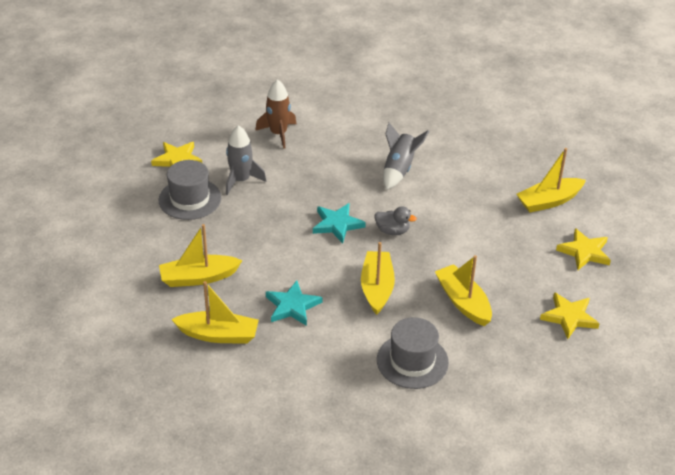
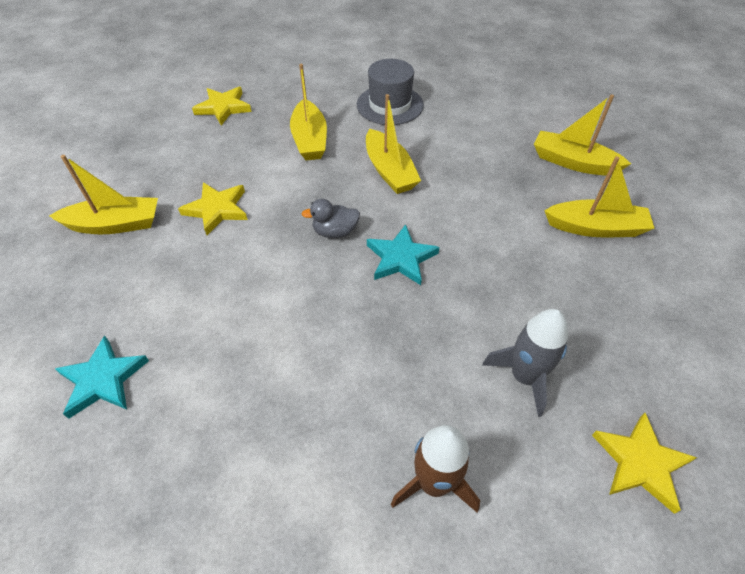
camera: 160 degrees left, 10 degrees up
(190, 199) = (612, 359): grey hat -> none
(292, 306) = (488, 173): turquoise star -> turquoise star (103, 379)
(377, 288) = (389, 171): yellow boat -> yellow boat turned 45 degrees counterclockwise
(392, 231) = (335, 232): grey duck -> grey duck turned 45 degrees counterclockwise
(399, 170) = (266, 329): grey rocket -> none
(584, 252) = (144, 158): yellow star -> yellow star (217, 209)

